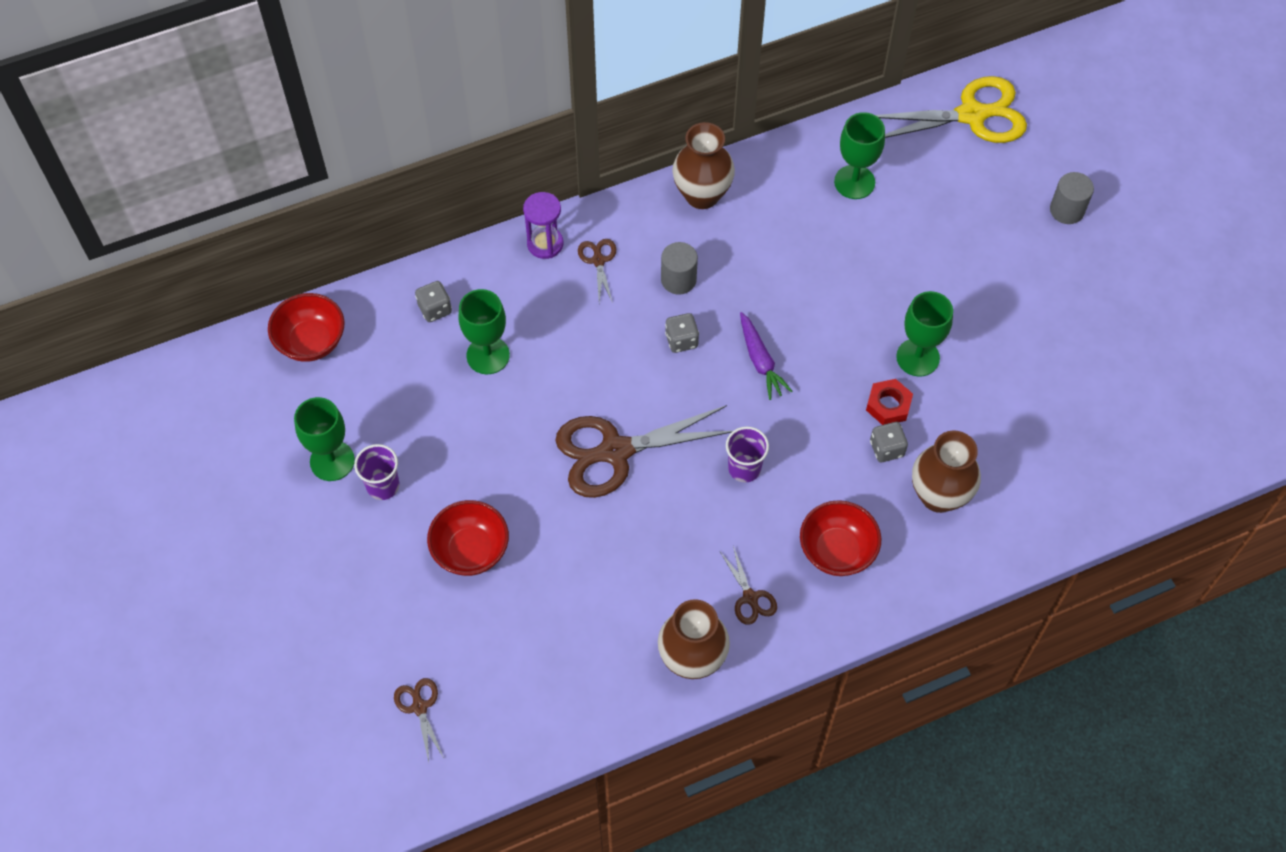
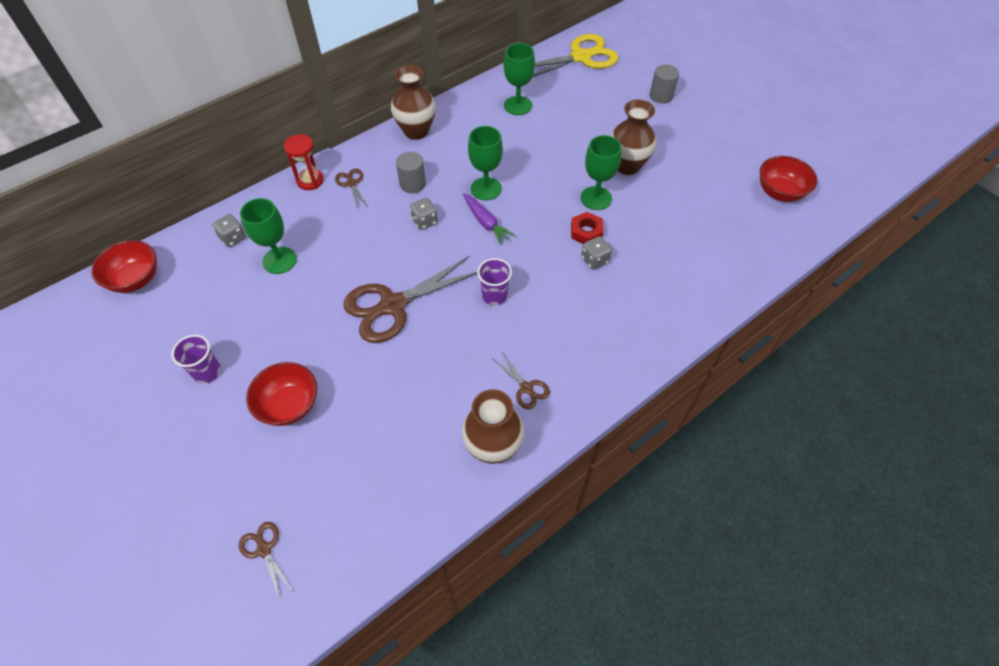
camera: 15 degrees left, 5 degrees down
(332, 461) = (161, 362): green goblet -> green goblet (486, 189)
(545, 244) = (310, 180): purple hourglass -> red hourglass
(837, 551) = (582, 338): red bowl -> red bowl (779, 192)
(939, 495) = (643, 283): brown vase -> brown vase (627, 166)

